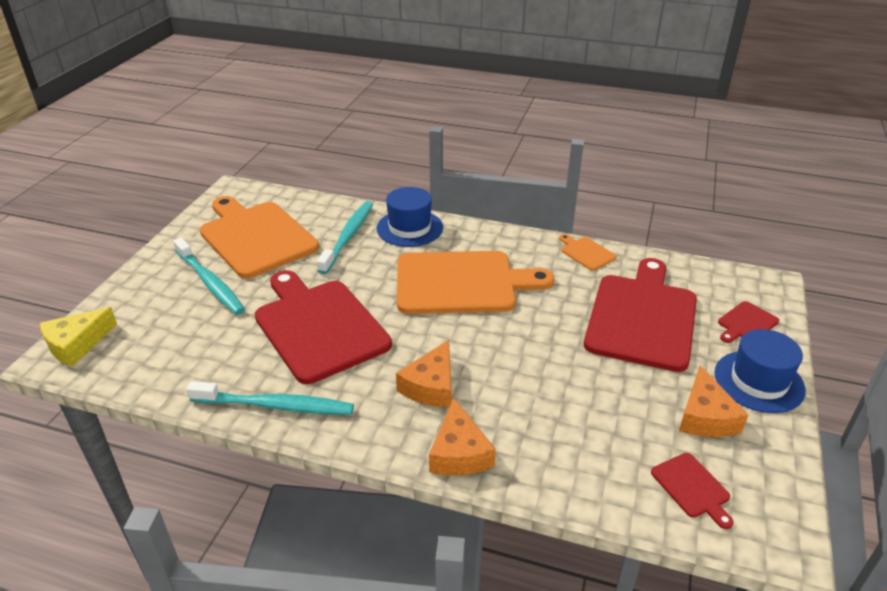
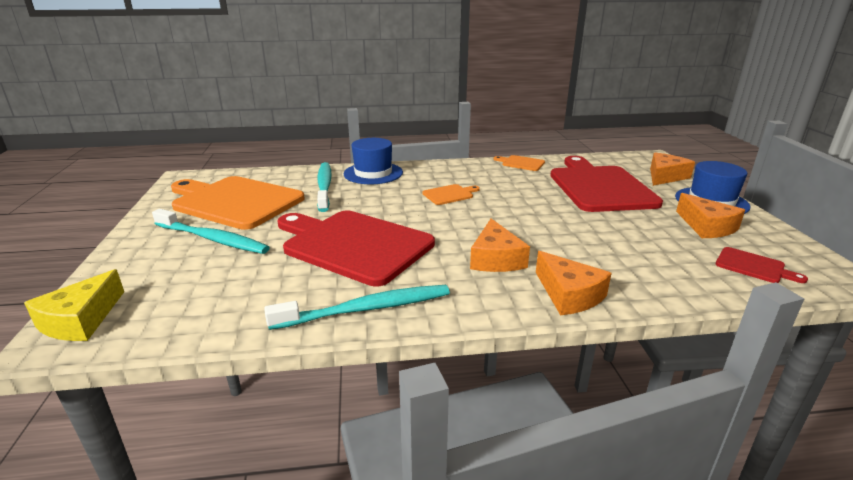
camera: 25 degrees left, 10 degrees down
(461, 283) = (449, 194): orange cutting board -> orange cutting board, size x0.42
(746, 323) = (665, 176): red cutting board -> orange cheese

